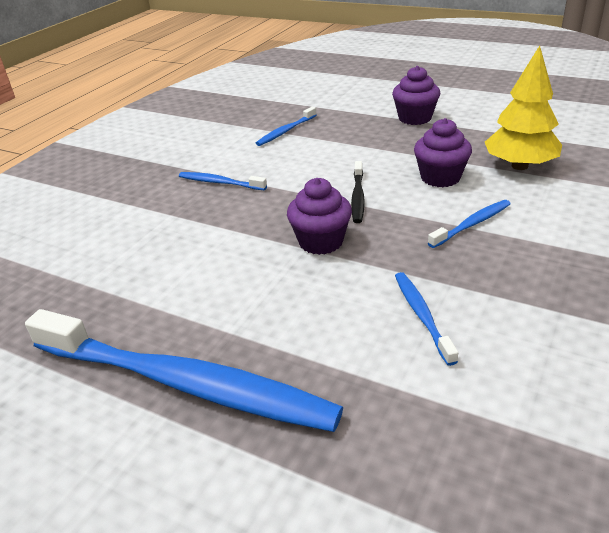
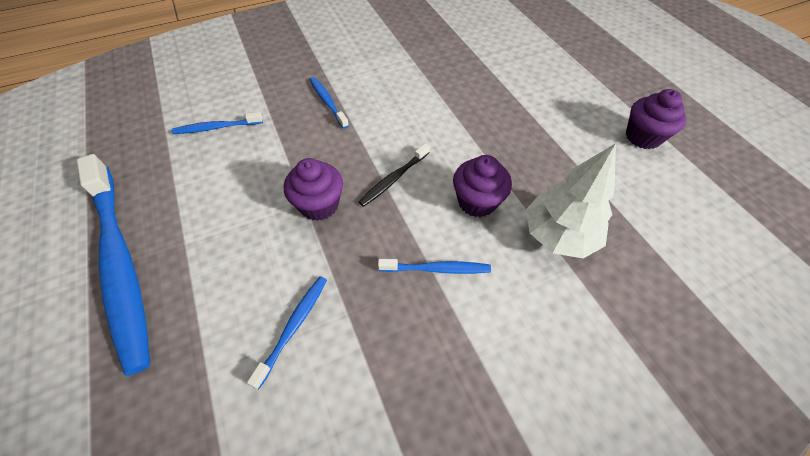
camera: 35 degrees right, 20 degrees up
(286, 131) = (428, 76): blue toothbrush -> blue toothbrush (217, 127)
(415, 118) = (541, 121): purple cupcake -> purple cupcake (643, 137)
(519, 166) = (558, 235): yellow tree -> white tree

